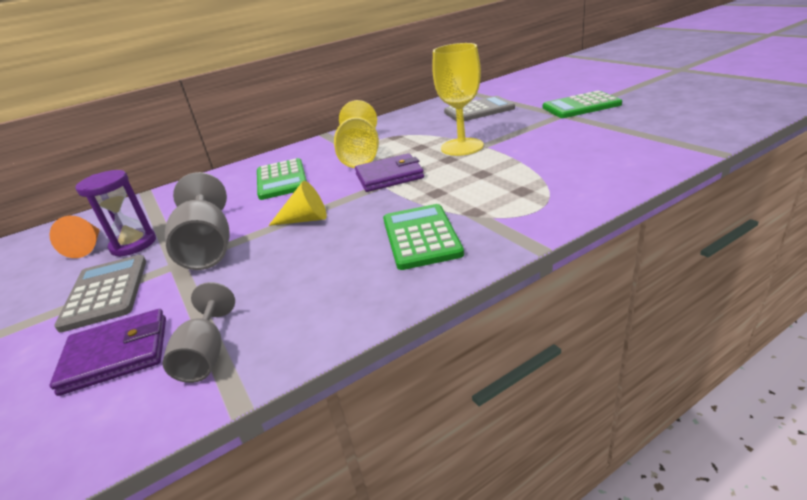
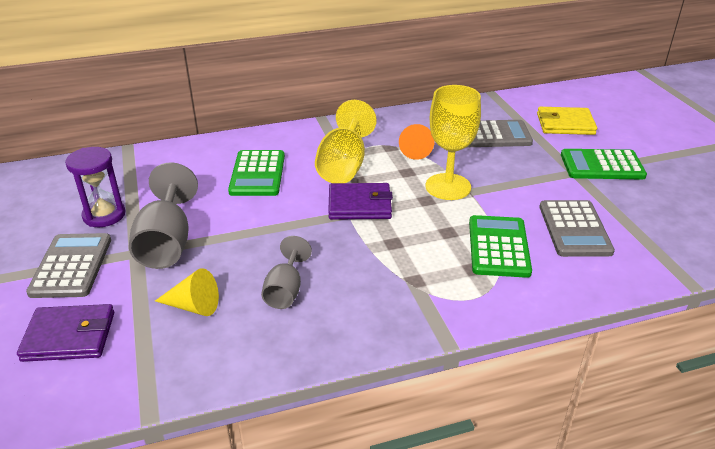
camera: 10 degrees right, 5 degrees up
(87, 247) = (64, 204): orange cone -> orange cone (415, 150)
(206, 355) = (137, 361): grey goblet -> grey goblet (285, 290)
(305, 219) = (262, 236): yellow cone -> yellow cone (193, 306)
(421, 237) = (354, 295): green calculator -> green calculator (498, 247)
(532, 92) = (565, 124): none -> yellow wallet
(590, 145) = (574, 229): none -> grey calculator

